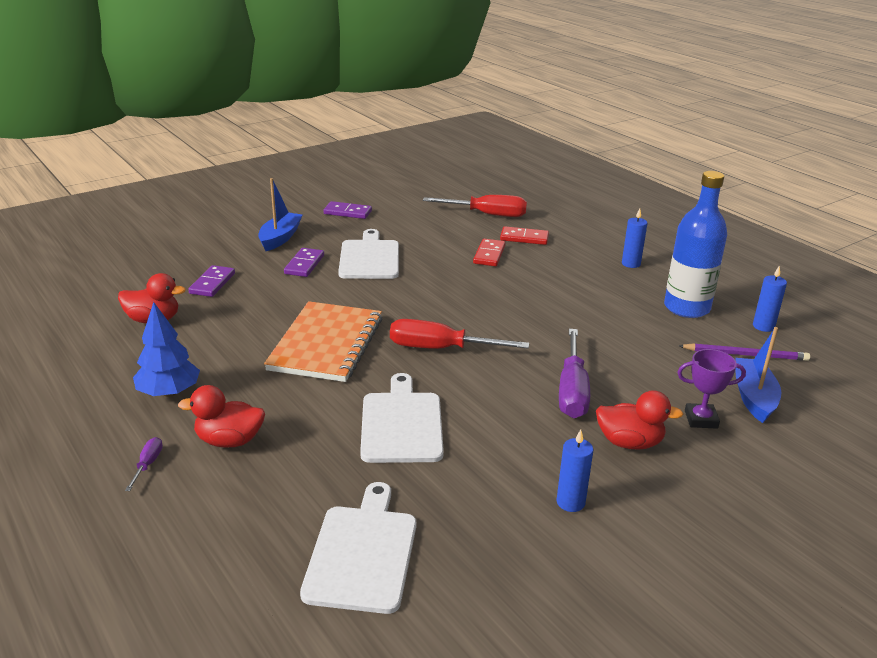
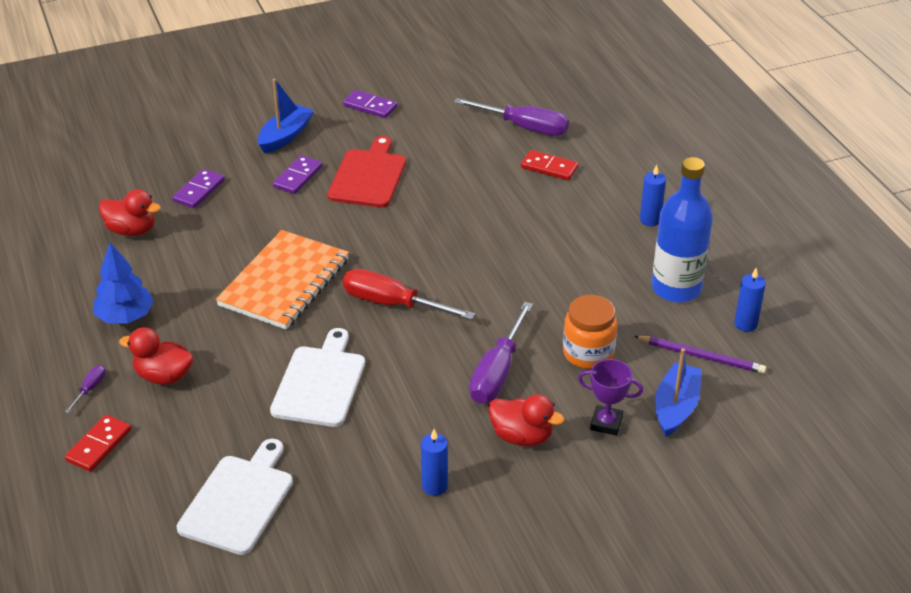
camera: 15 degrees right, 10 degrees up
(369, 258) = (368, 176): white cutting board -> red cutting board
(487, 214) = (524, 127): red screwdriver -> purple screwdriver
(489, 255) = (498, 187): red domino -> red domino (99, 445)
(645, 365) = (588, 353): none -> orange jar

